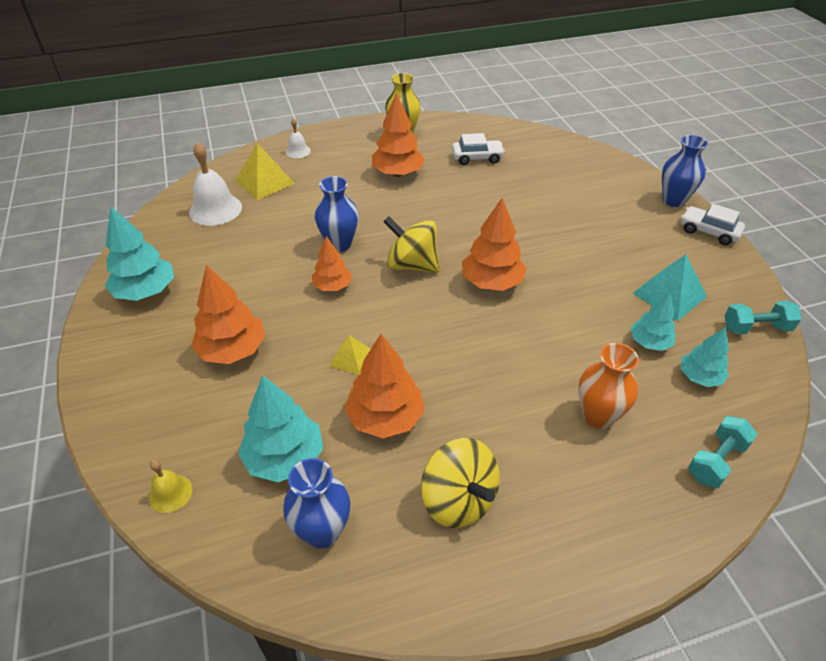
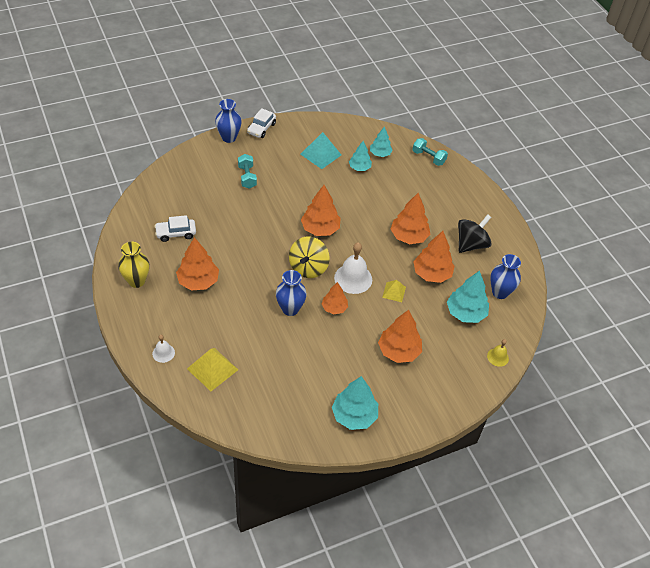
camera: 100 degrees left, 5 degrees up
(215, 209) = (253, 396): white bell -> white bell (353, 278)
(458, 500) = (471, 244): yellow spinning top -> black spinning top
(477, 158) = (176, 233): white car -> white car turned 90 degrees counterclockwise
(478, 395) = (409, 236): none -> orange tree
(598, 416) = (412, 193): orange vase -> none
(756, 328) = (342, 127): turquoise dumbbell -> turquoise dumbbell (247, 177)

